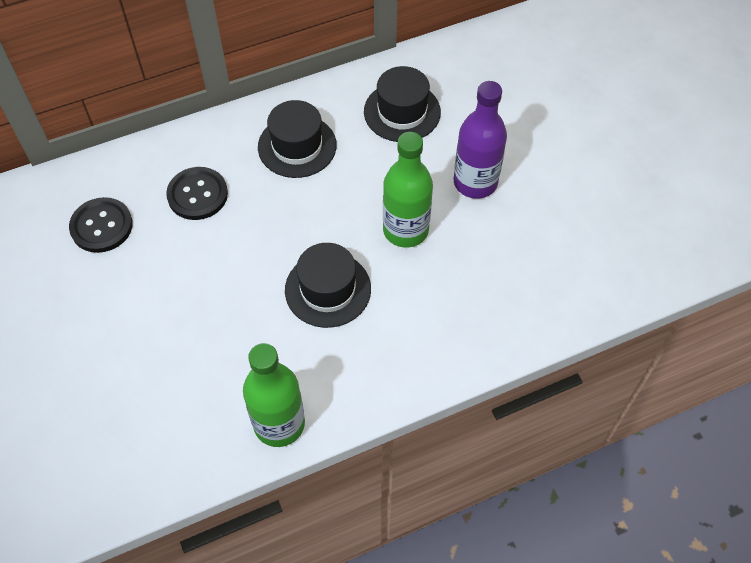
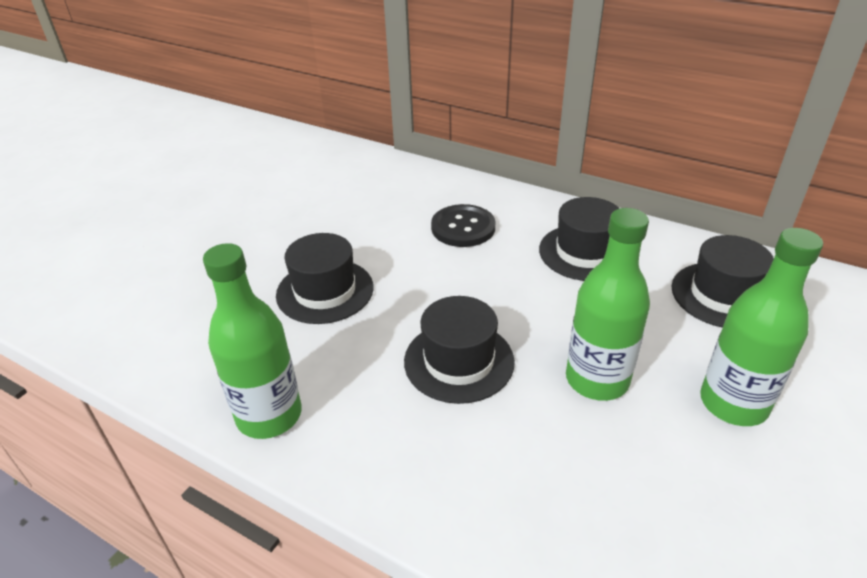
camera: 55 degrees right, 20 degrees down
(101, 226) = (377, 200): black button -> none
(183, 326) = (325, 291): none -> black hat
(475, 182) = (733, 403): purple bottle -> green bottle

